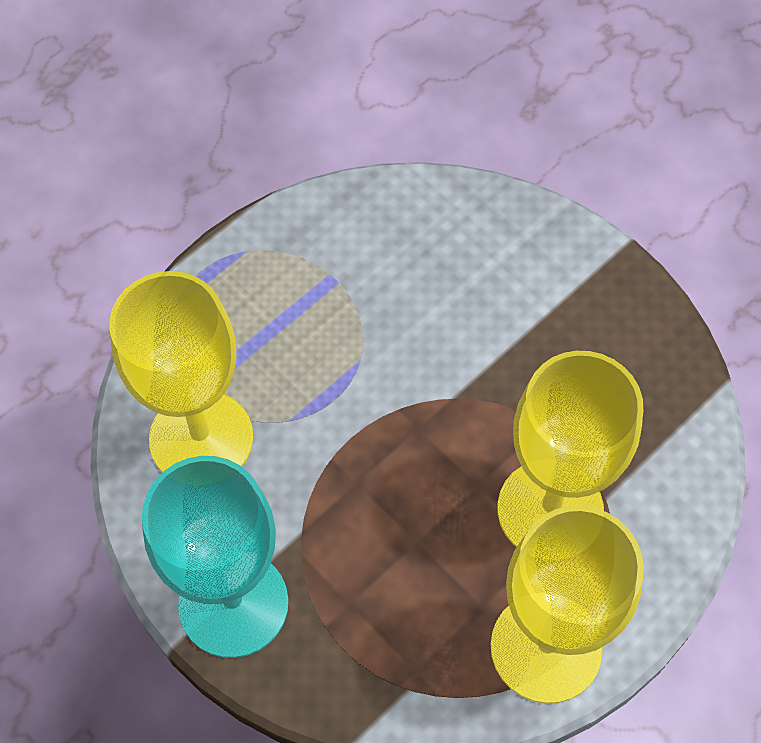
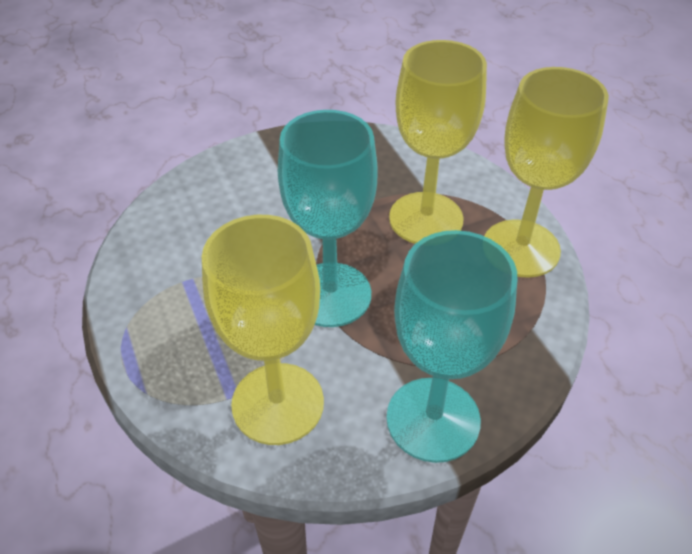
camera: 70 degrees left, 15 degrees down
(371, 437) = (330, 294): none -> turquoise goblet

